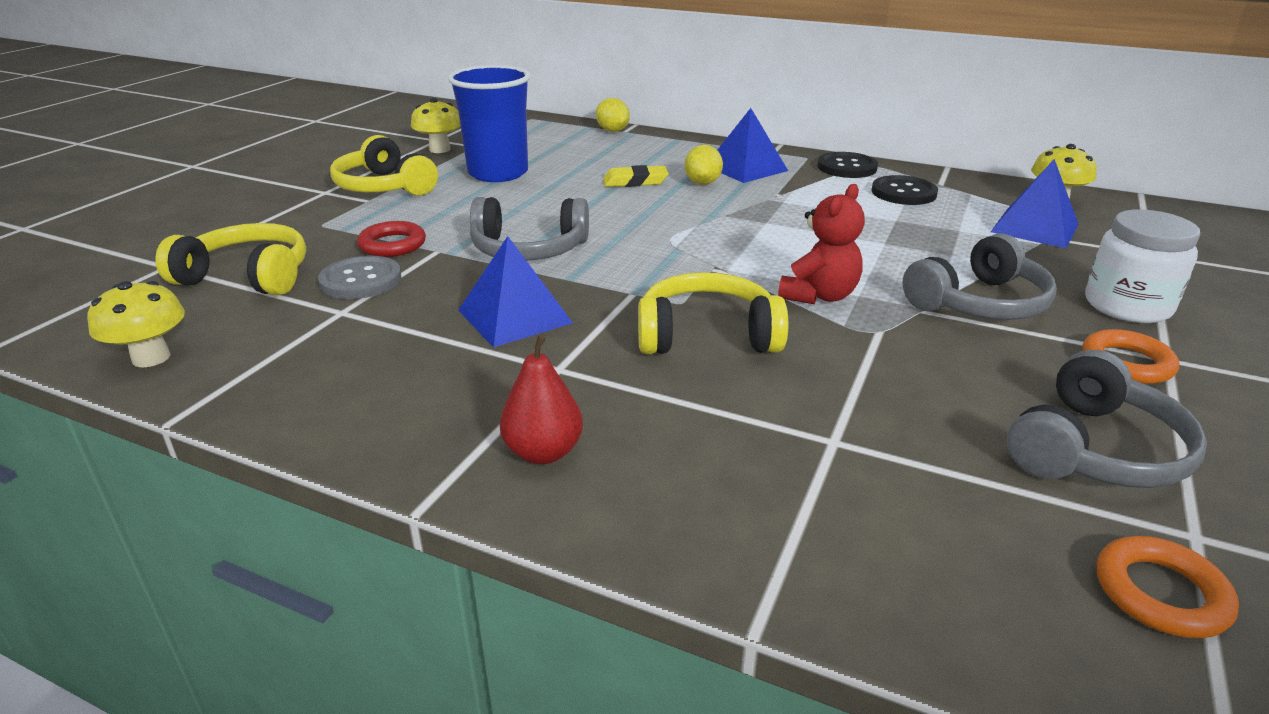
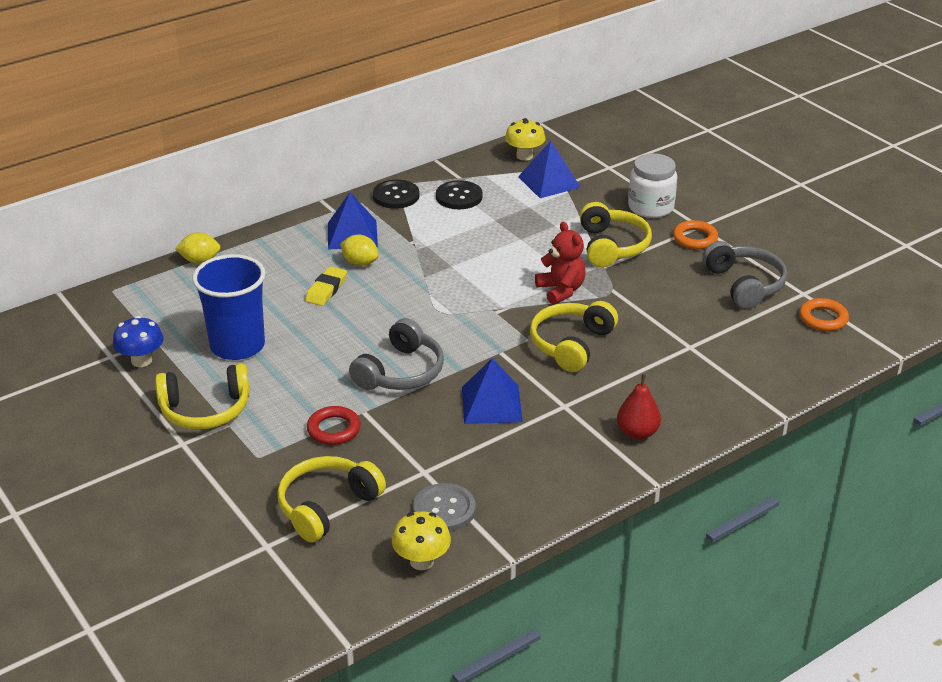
camera: 60 degrees left, 5 degrees up
(361, 280) = (382, 455): grey button -> grey button (444, 509)
(439, 149) = (141, 360): yellow mushroom -> blue mushroom
(979, 303) = (612, 246): grey headphones -> yellow headphones

